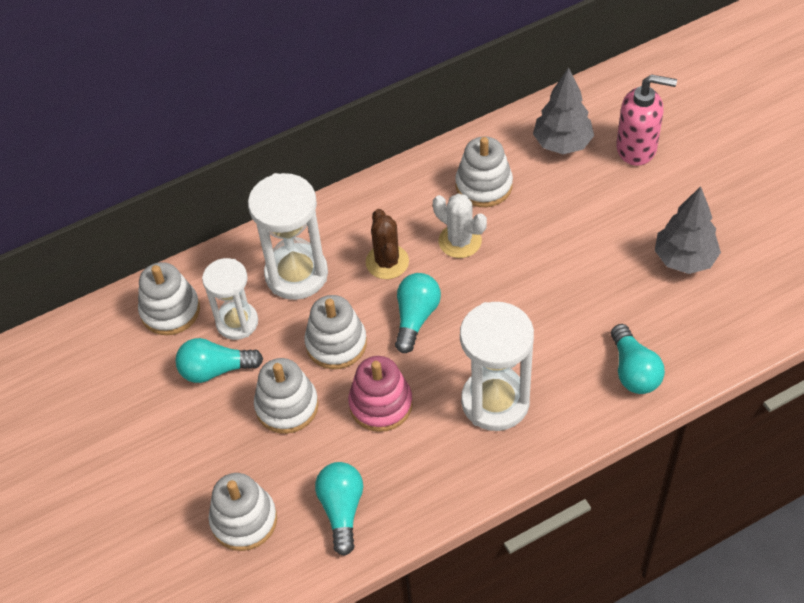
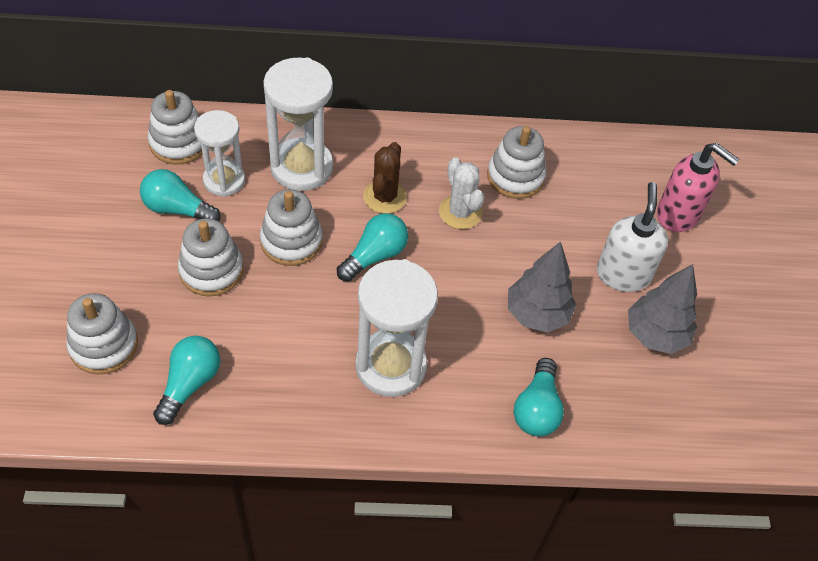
camera: 20 degrees right, 0 degrees up
(381, 404) = (290, 312): pink stacking toy -> none
(562, 144) = (611, 177): grey tree -> grey tree (537, 314)
(626, 223) = (622, 274): none -> white soap dispenser

